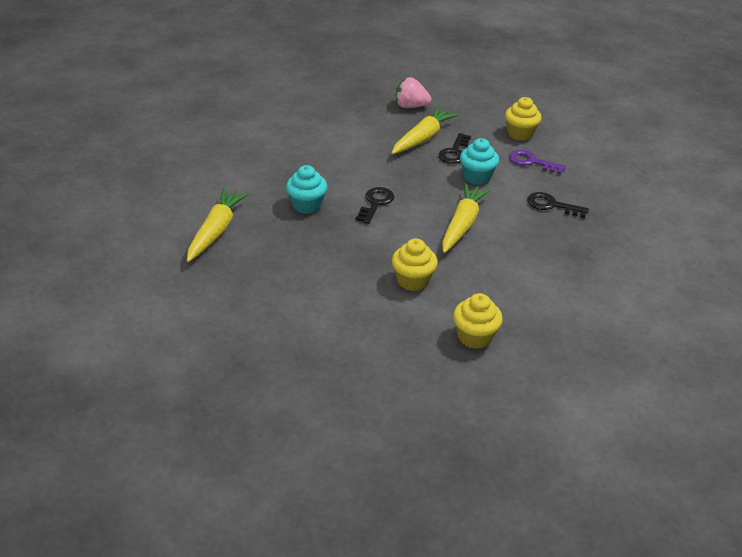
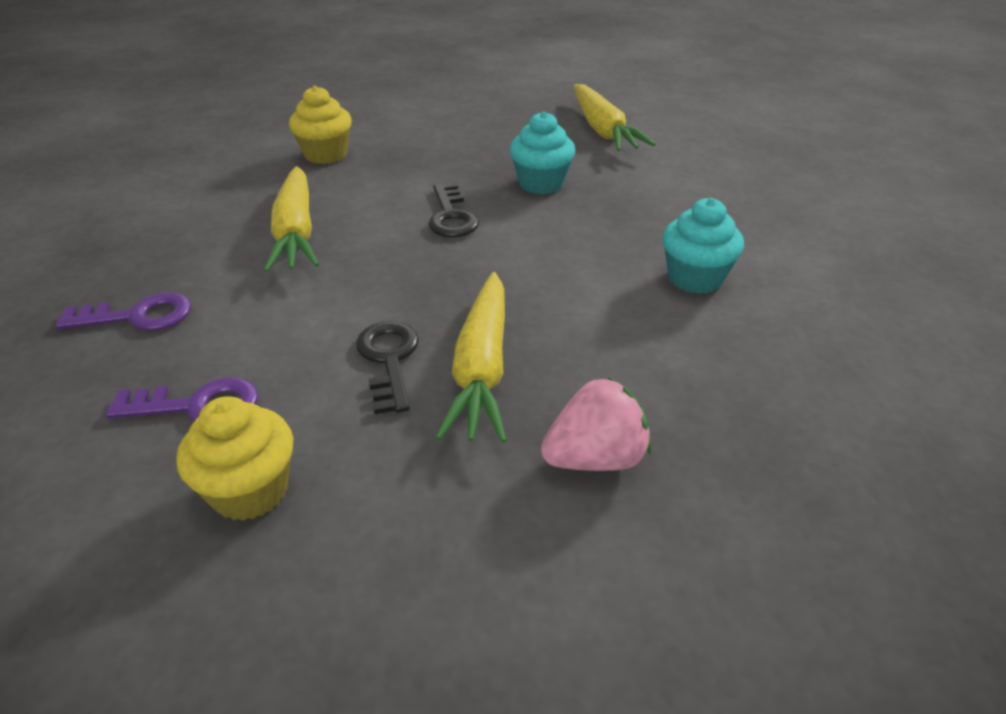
camera: 150 degrees right, 0 degrees up
(474, 337) = (224, 133): yellow cupcake -> none
(477, 177) = (310, 320): turquoise cupcake -> turquoise cupcake (695, 278)
(552, 205) = (138, 316): black key -> purple key

